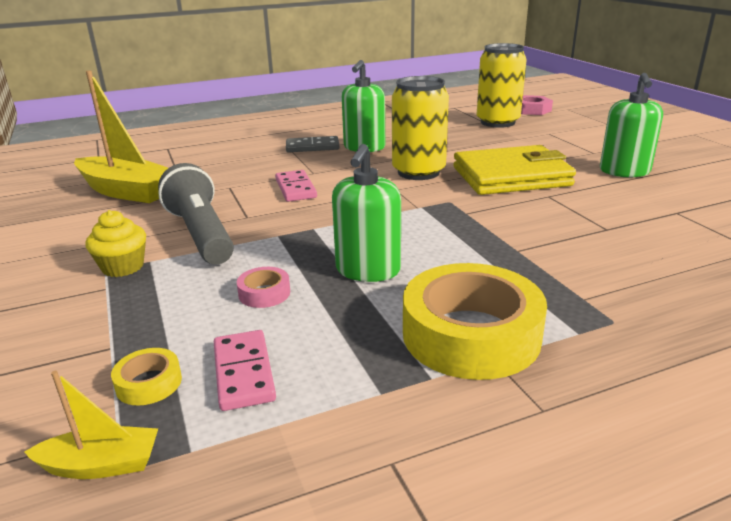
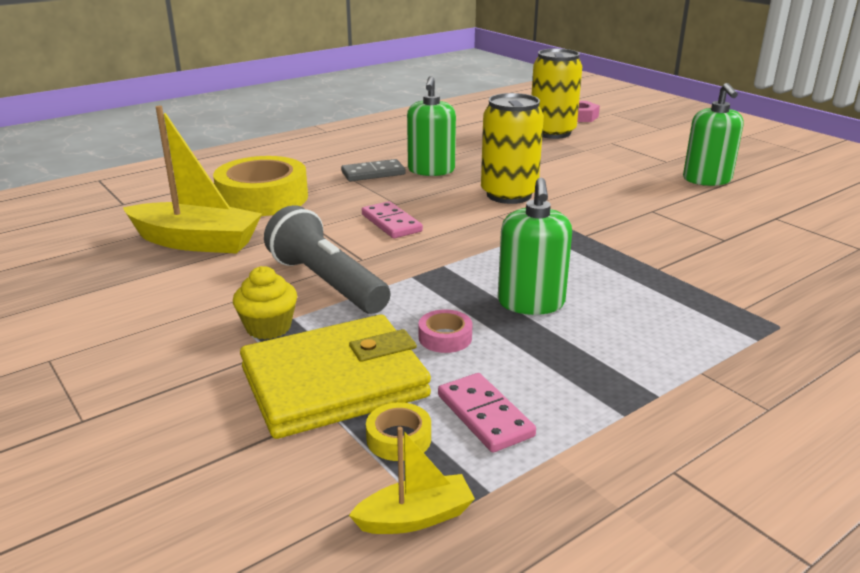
camera: 15 degrees left, 0 degrees up
(471, 334) = (668, 353): yellow tape -> yellow tape (263, 198)
(511, 176) = (604, 193): yellow wallet -> yellow wallet (334, 382)

